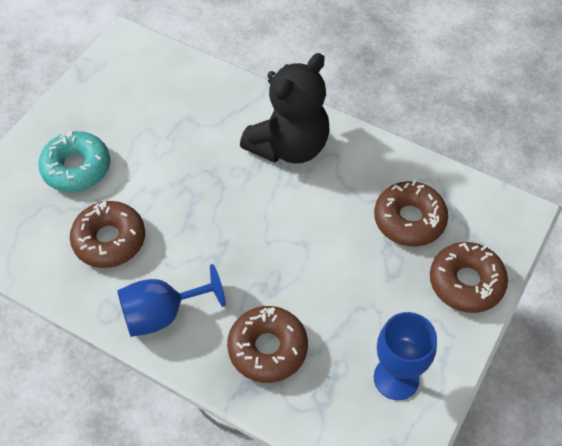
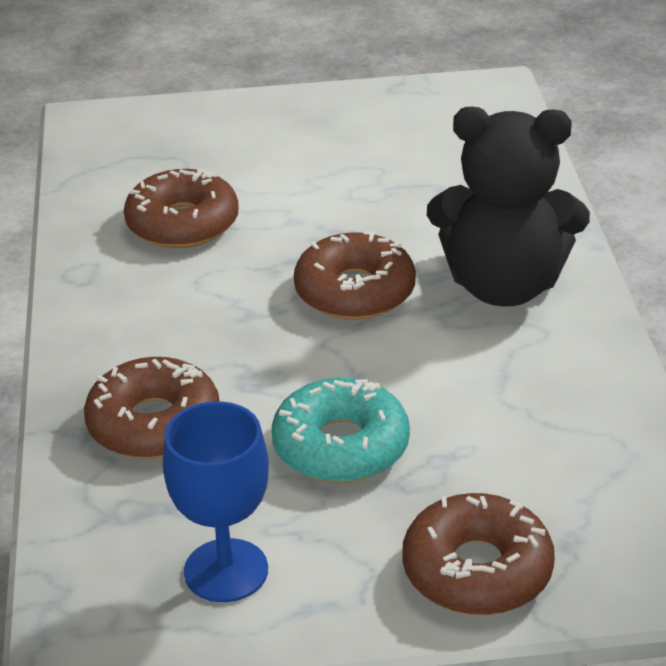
camera: 55 degrees right, 20 degrees down
(76, 168) = (258, 151): turquoise donut -> turquoise donut (341, 446)
(162, 314) = (118, 313): blue goblet -> none
(409, 220) = (521, 456): brown donut -> brown donut (355, 291)

